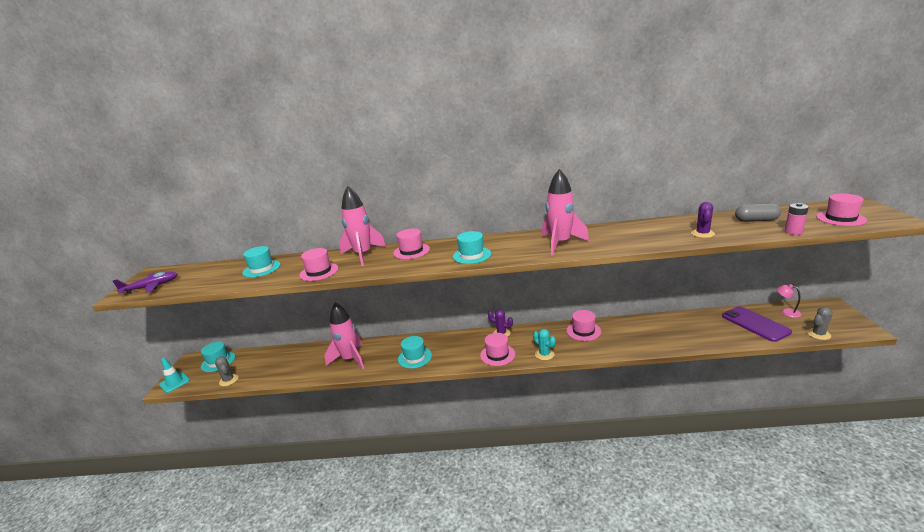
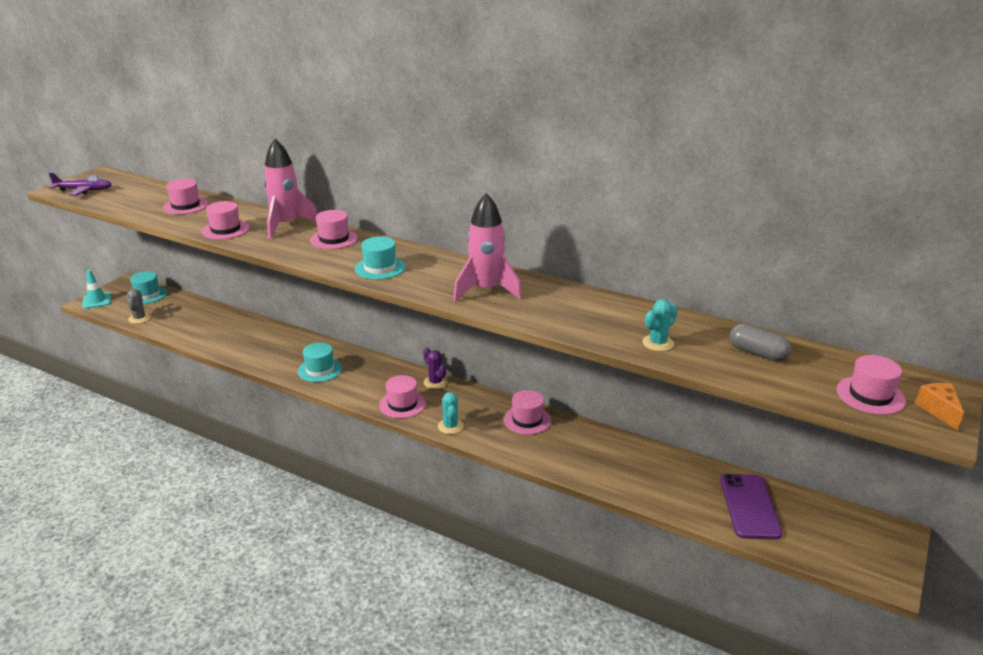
camera: 25 degrees right, 5 degrees up
(261, 269) = (185, 206): turquoise hat -> pink hat
(350, 359) = (259, 344): pink rocket -> none
(702, 234) = (658, 343): purple cactus -> turquoise cactus
(786, 312) = (818, 512): pink lamp -> none
(793, 232) = (768, 386): pink battery -> none
(818, 334) = (814, 556): grey cactus -> none
(878, 213) = (938, 410): none -> orange cheese

